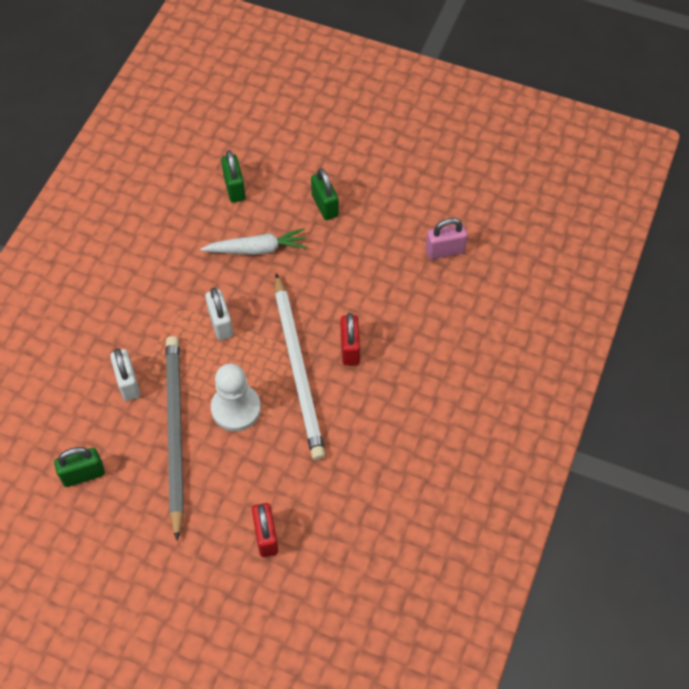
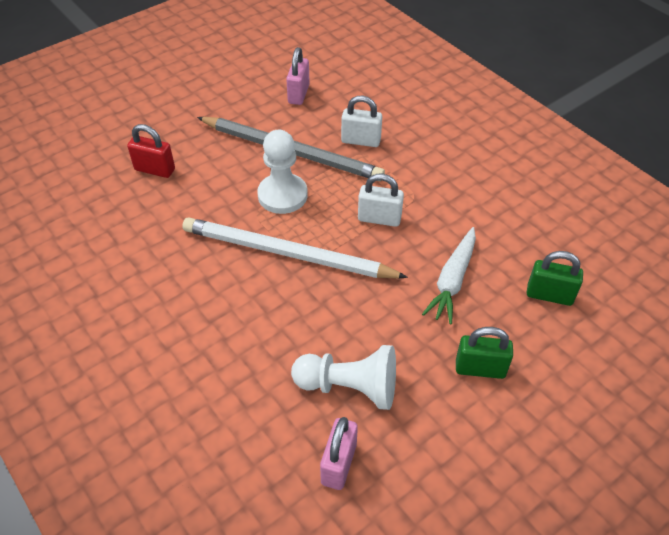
camera: 120 degrees right, 10 degrees down
(83, 474) = (298, 94): green padlock -> pink padlock
(350, 349) = (278, 303): red padlock -> none
(388, 270) = (349, 387): none -> white pawn

